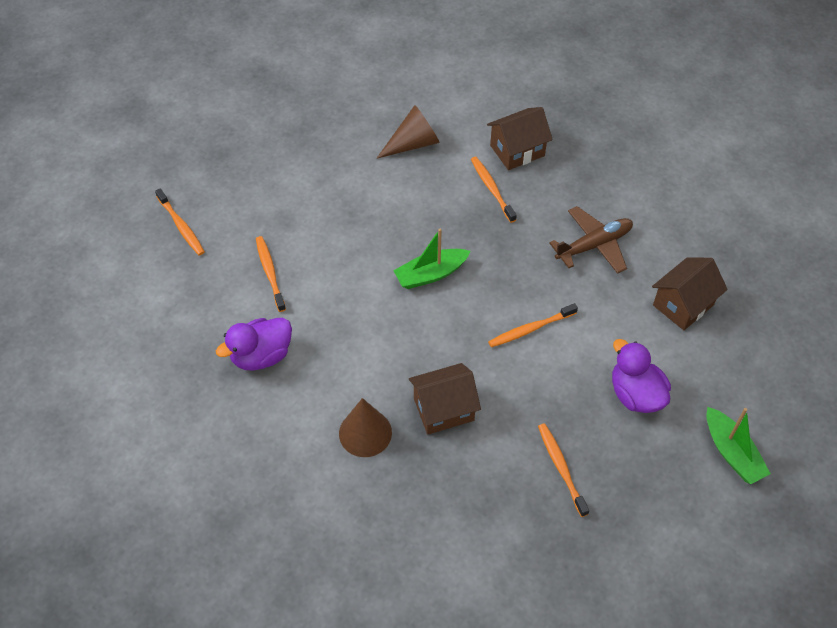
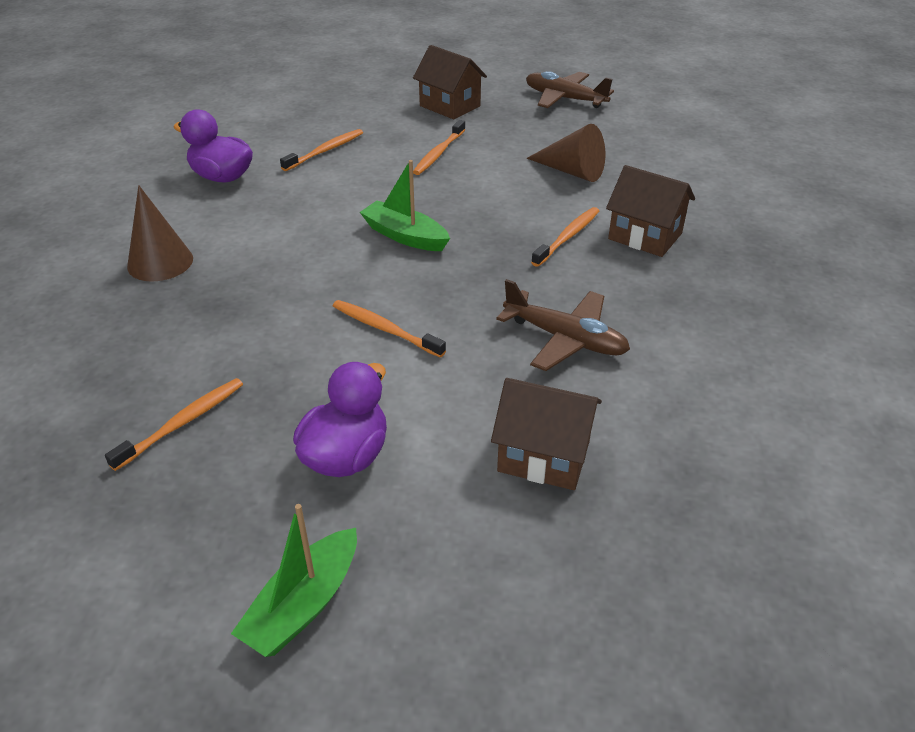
camera: 60 degrees right, 15 degrees down
(181, 226) = (341, 98): orange toothbrush -> orange toothbrush (438, 153)
(304, 90) = (564, 99): none -> brown plane
(443, 409) = (222, 302): brown house -> brown house (450, 106)

